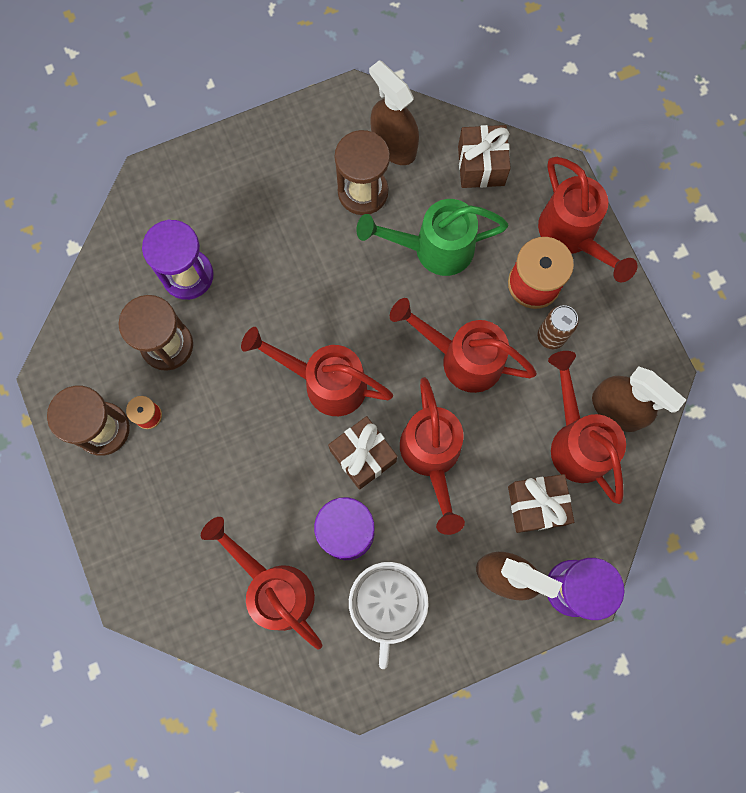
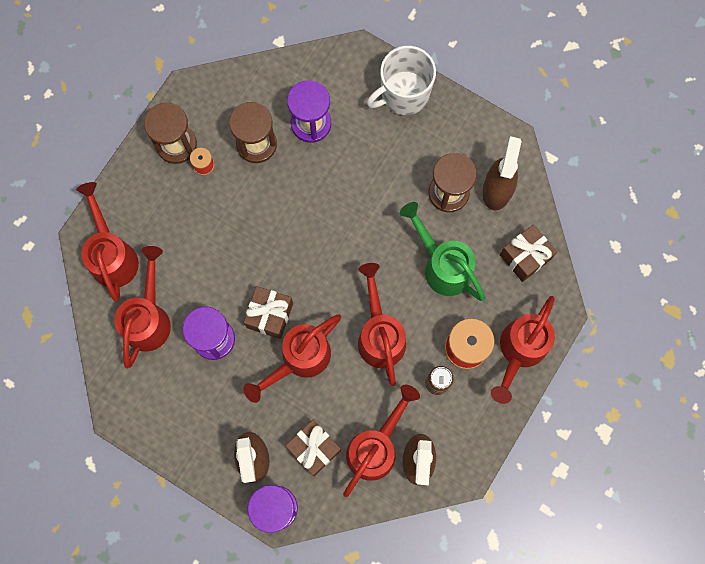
camera: 55 degrees right, 0 degrees up
(325, 382) = (301, 258): red watering can -> red watering can (112, 255)
(387, 603) = (186, 394): white mug -> white mug (403, 94)

